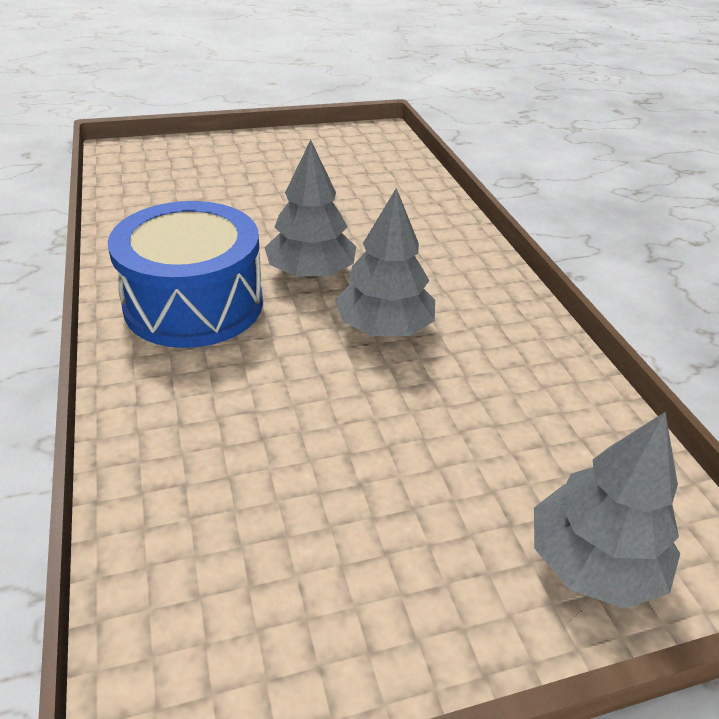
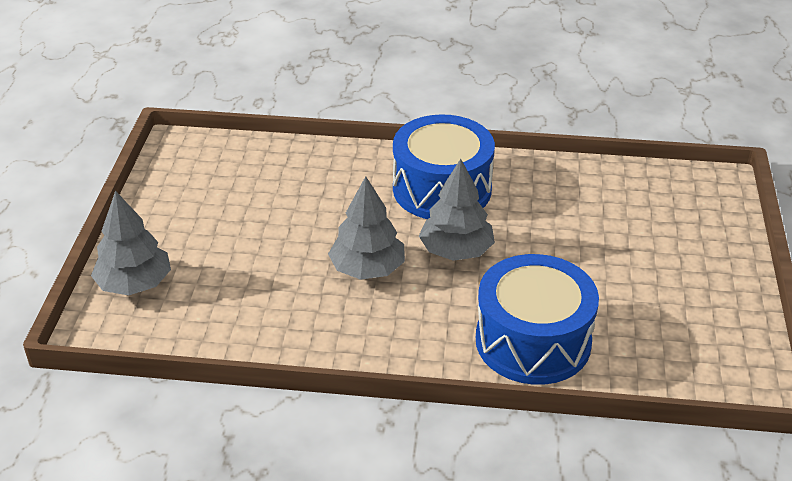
camera: 115 degrees right, 0 degrees up
(411, 213) = (533, 341): none -> blue drum

